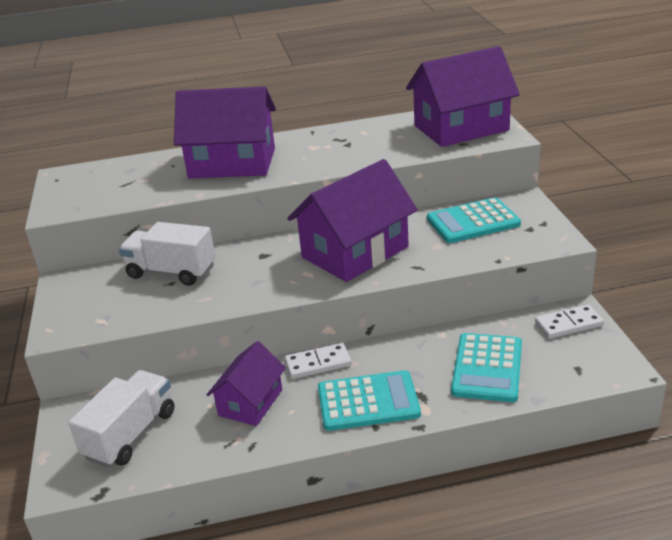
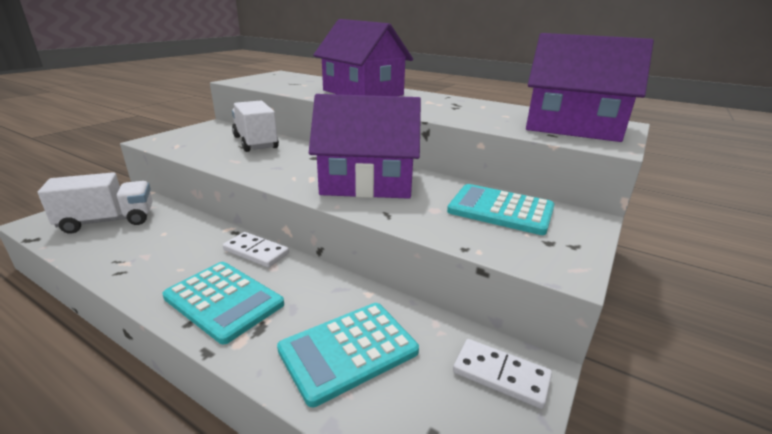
camera: 40 degrees right, 5 degrees down
(250, 402) = (178, 247): purple house -> none

